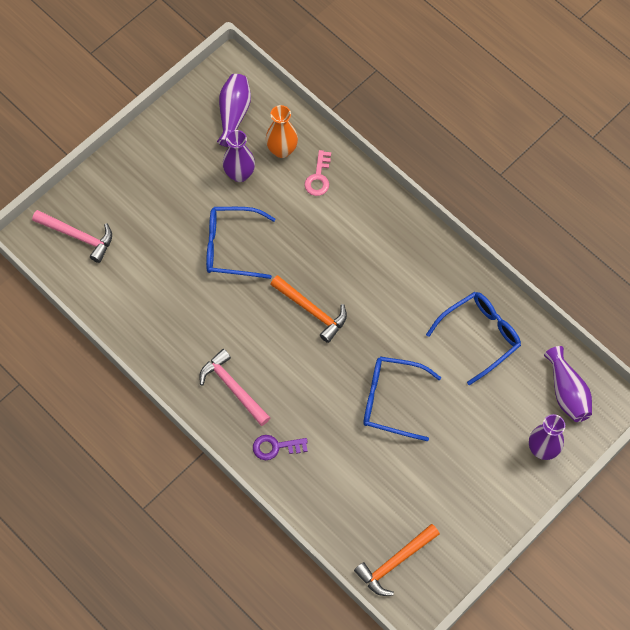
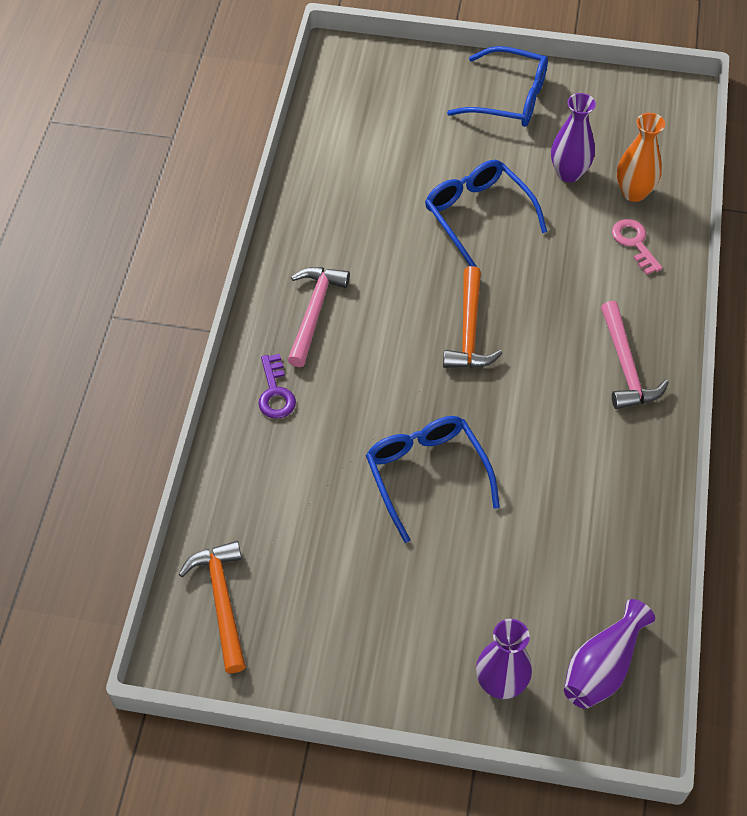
camera: 55 degrees right, 10 degrees down
(78, 236) = (372, 87): pink hammer -> pink hammer (626, 366)
(234, 114) = (633, 129): purple vase -> none
(275, 447) = (275, 393): purple key -> purple key turned 150 degrees counterclockwise
(318, 177) = (634, 243): pink key -> pink key turned 90 degrees clockwise
(395, 562) = (221, 601): orange hammer -> orange hammer turned 60 degrees clockwise
(480, 336) = (589, 520): blue glasses -> blue glasses (509, 98)

